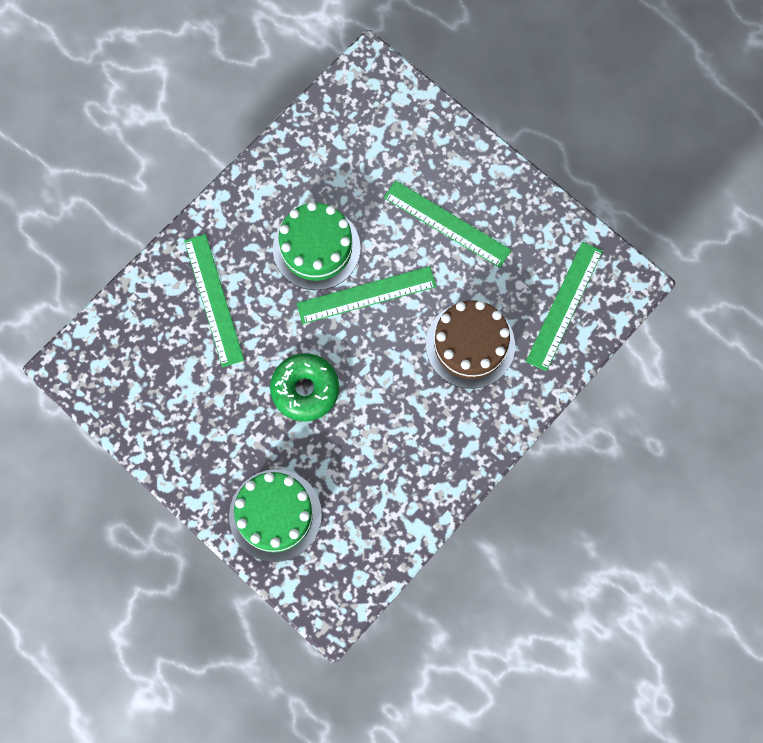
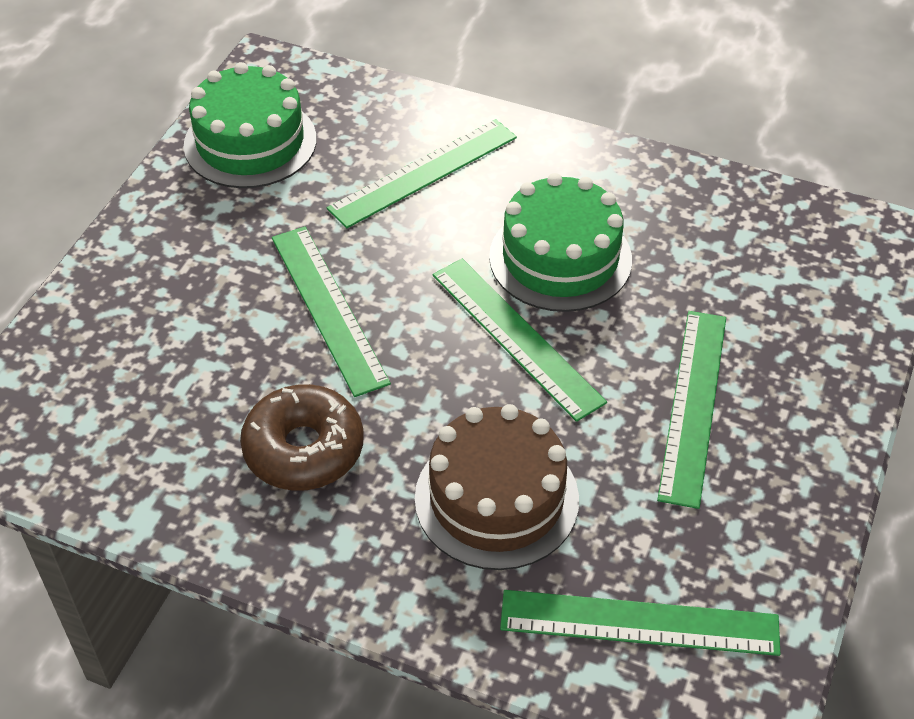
camera: 70 degrees right, 25 degrees down
(275, 515) = (116, 329): green cake -> green cake (250, 142)
(305, 390) = (329, 308): green donut -> green ruler
(402, 433) = (304, 449): none -> brown donut

